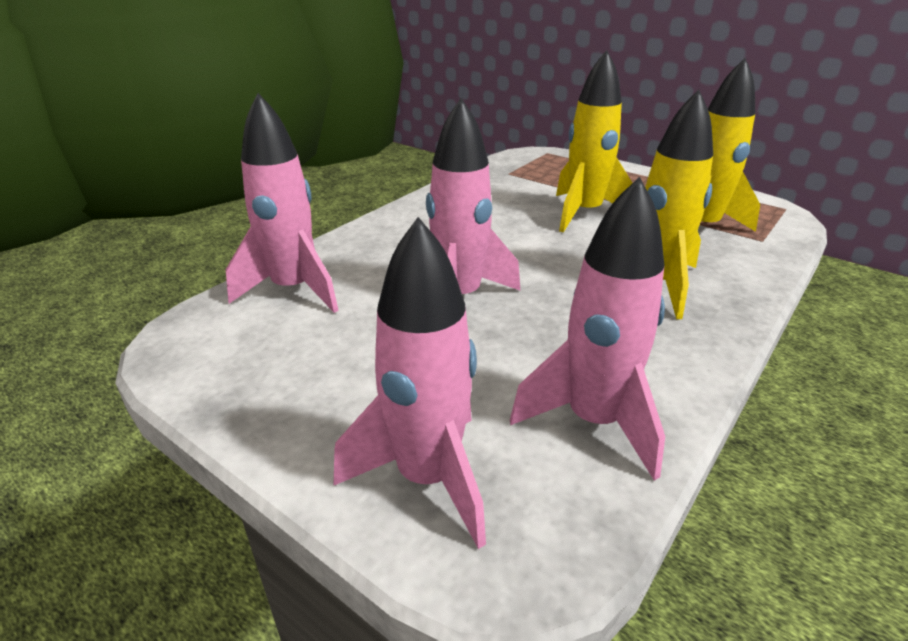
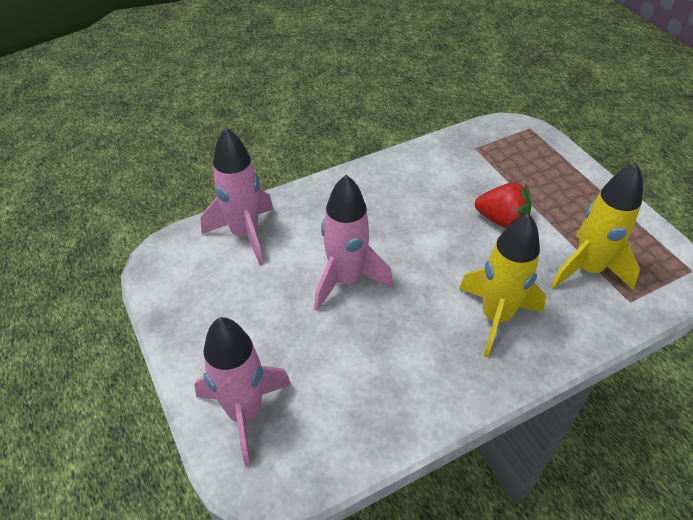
camera: 25 degrees right, 15 degrees up
(584, 213) = (501, 220): yellow rocket -> red strawberry
(593, 421) = (361, 415): pink rocket -> none

